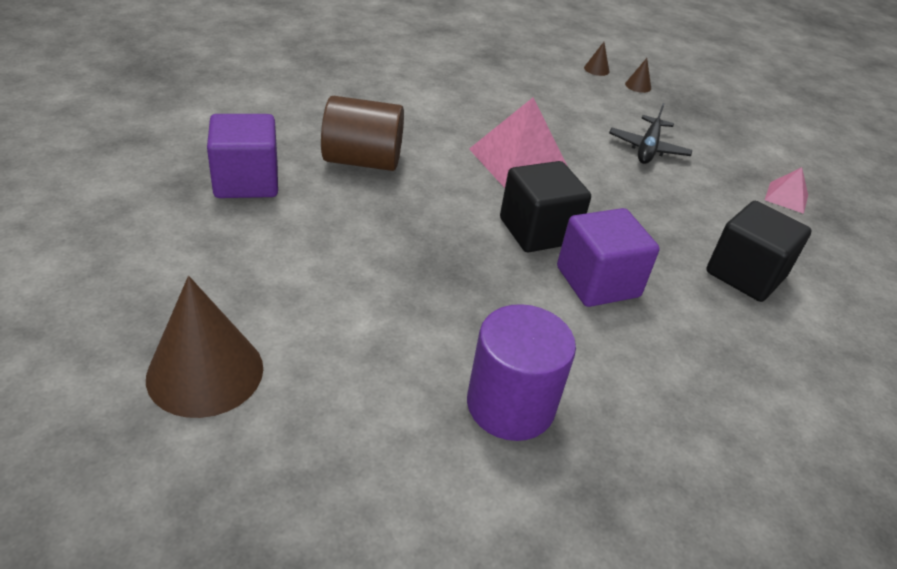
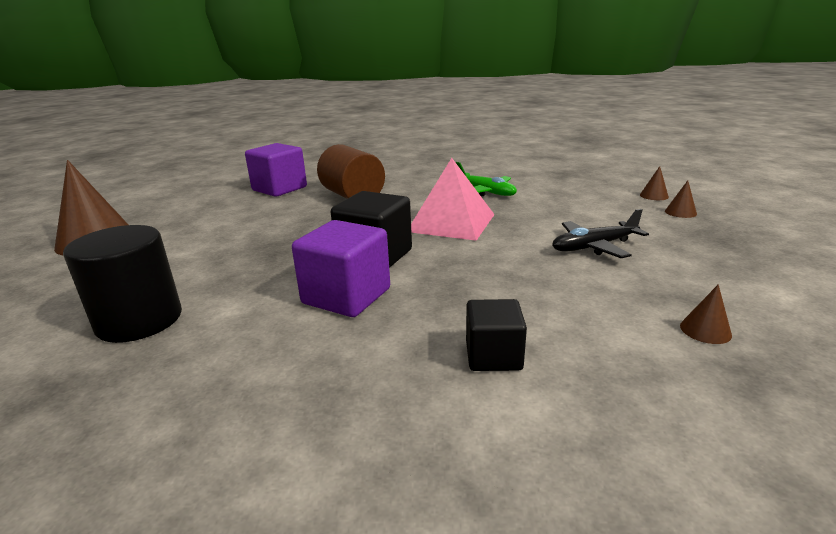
camera: 55 degrees right, 15 degrees down
(473, 107) = (485, 192): none -> green plane
(510, 405) = (139, 320): purple cylinder -> black cylinder
(745, 274) = (493, 356): black cube -> black cube, size x0.63
(786, 197) = (705, 330): pink pyramid -> brown cone

